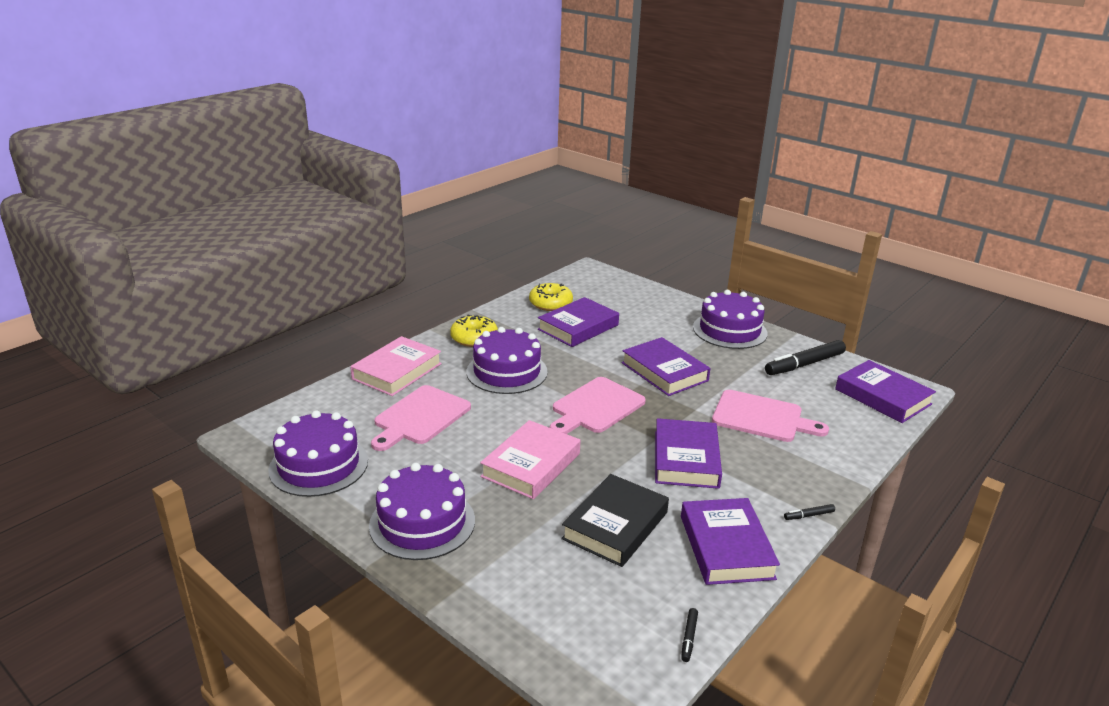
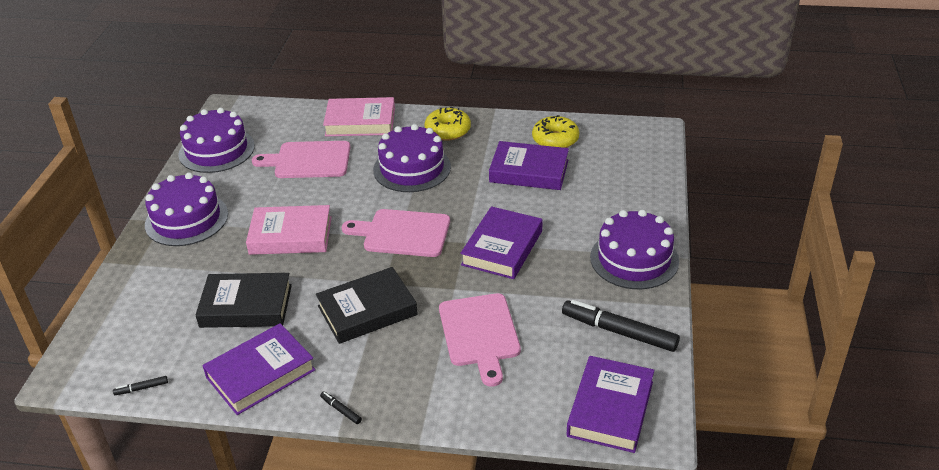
camera: 60 degrees right, 10 degrees up
(685, 459) = (367, 310): purple book -> black book

